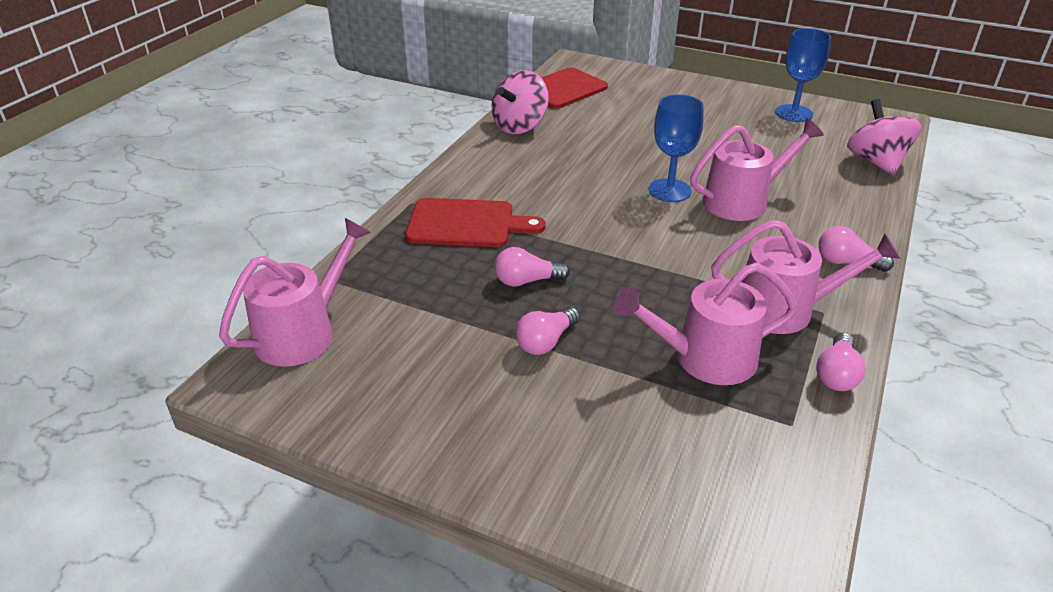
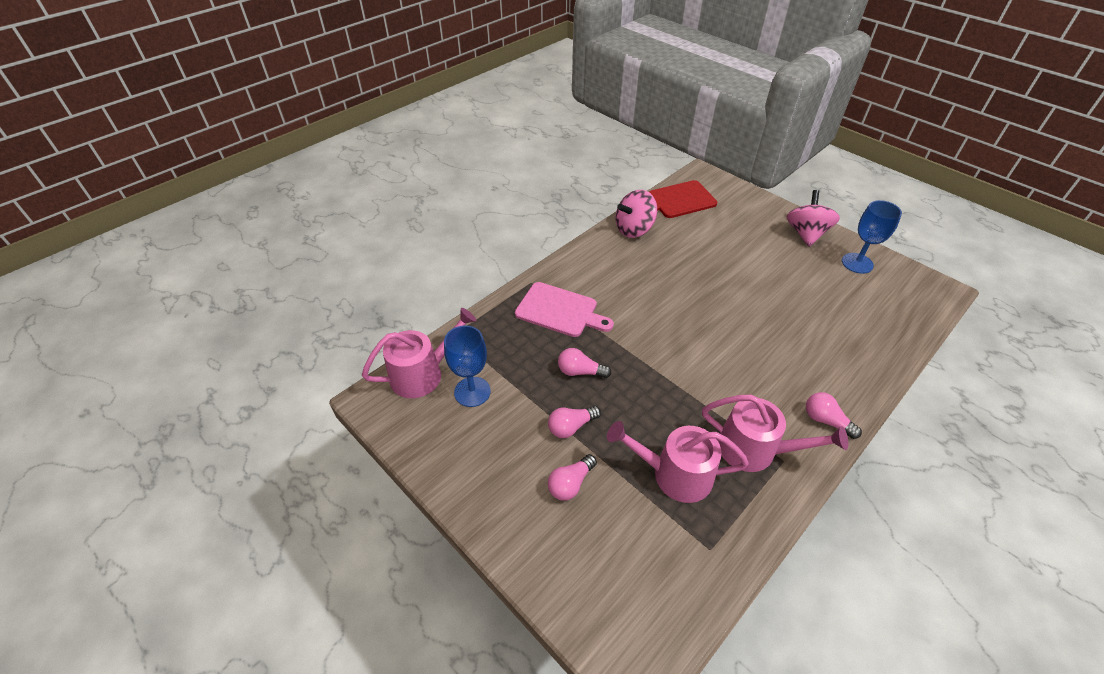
camera: 20 degrees right, 10 degrees up
(466, 224) = (560, 311): red cutting board -> pink cutting board
(669, 190) = (719, 316): blue goblet -> blue goblet (472, 392)
(742, 201) = (771, 341): pink watering can -> none
(836, 374) = (765, 518): pink light bulb -> pink light bulb (570, 483)
(876, 162) = (903, 329): pink spinning top -> pink spinning top (806, 234)

